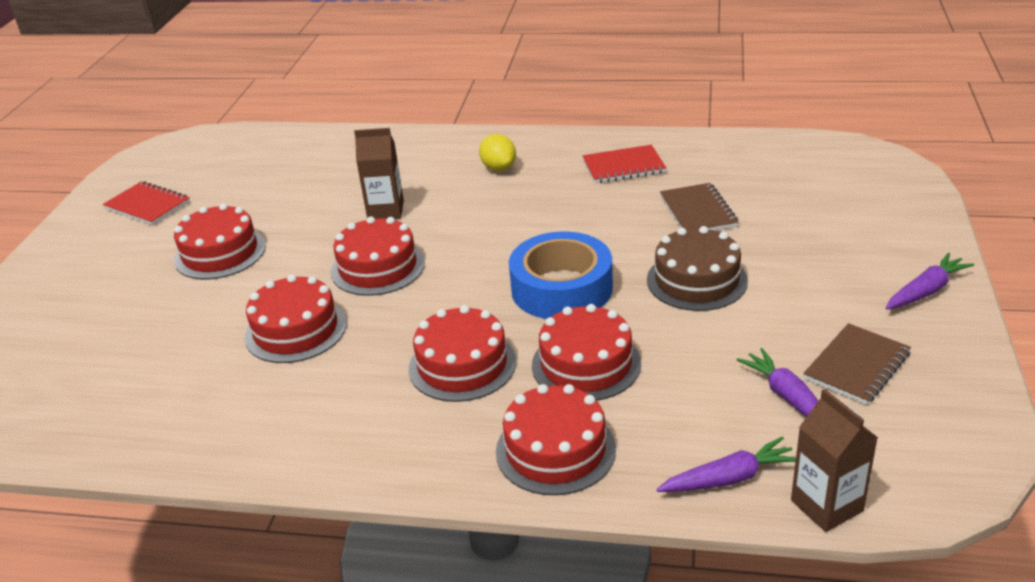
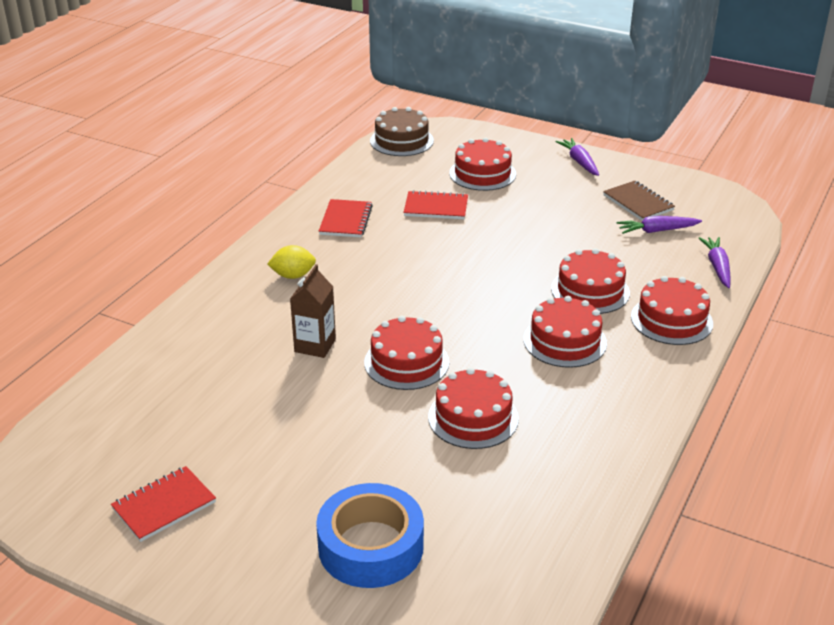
camera: 75 degrees left, 0 degrees up
(220, 253) = (311, 455): red cake -> red cake (482, 173)
(561, 288) = (496, 282): blue tape -> blue tape (371, 546)
(696, 280) = (520, 229): brown cake -> brown cake (401, 141)
(698, 211) = (436, 207): brown notebook -> red notebook
(826, 505) = (747, 244): brown carton -> none

